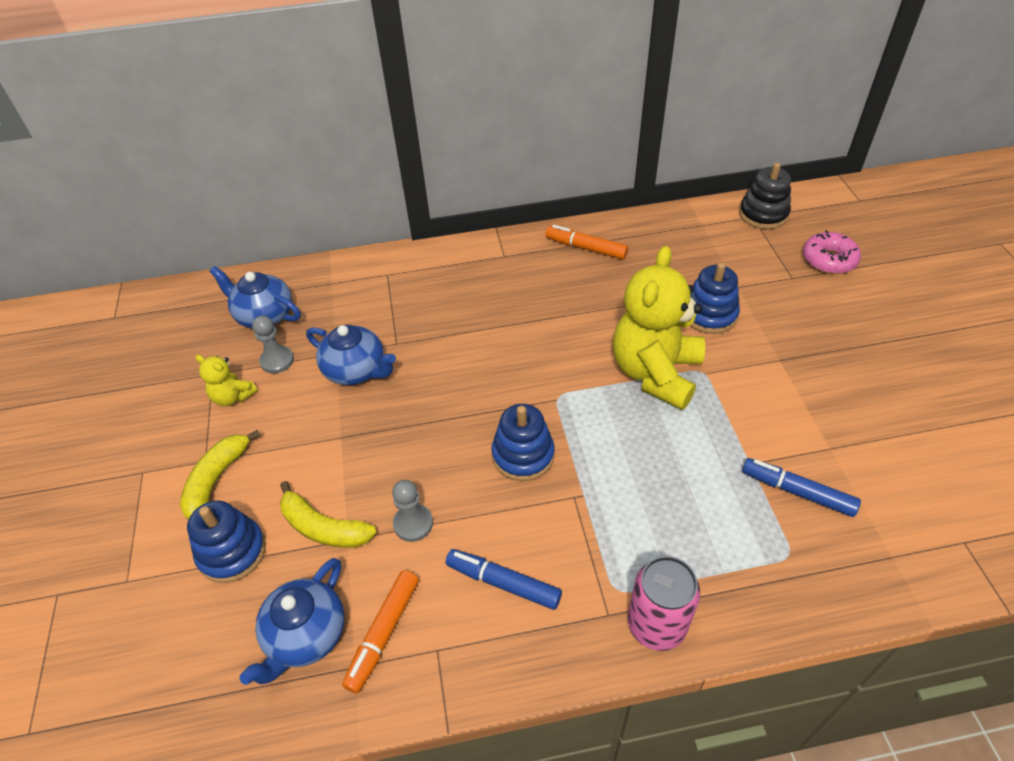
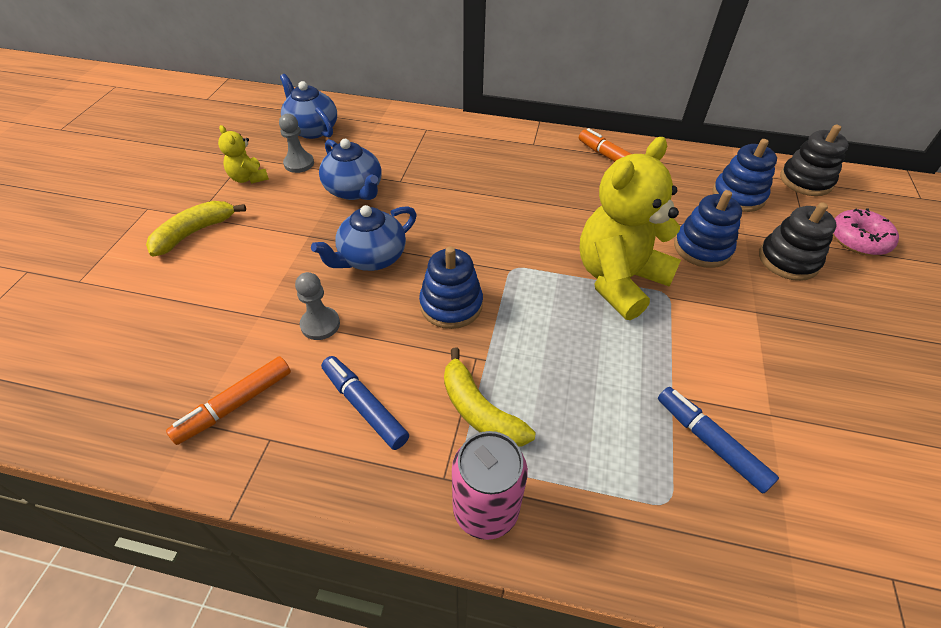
camera: 20 degrees right, 0 degrees up
(232, 552) = (166, 290): blue stacking toy -> blue stacking toy (738, 196)
(306, 635) = (174, 378): blue teapot -> blue teapot (371, 258)
(324, 527) = (247, 299): yellow banana -> yellow banana (479, 411)
(783, 301) = (788, 260): none -> black stacking toy

